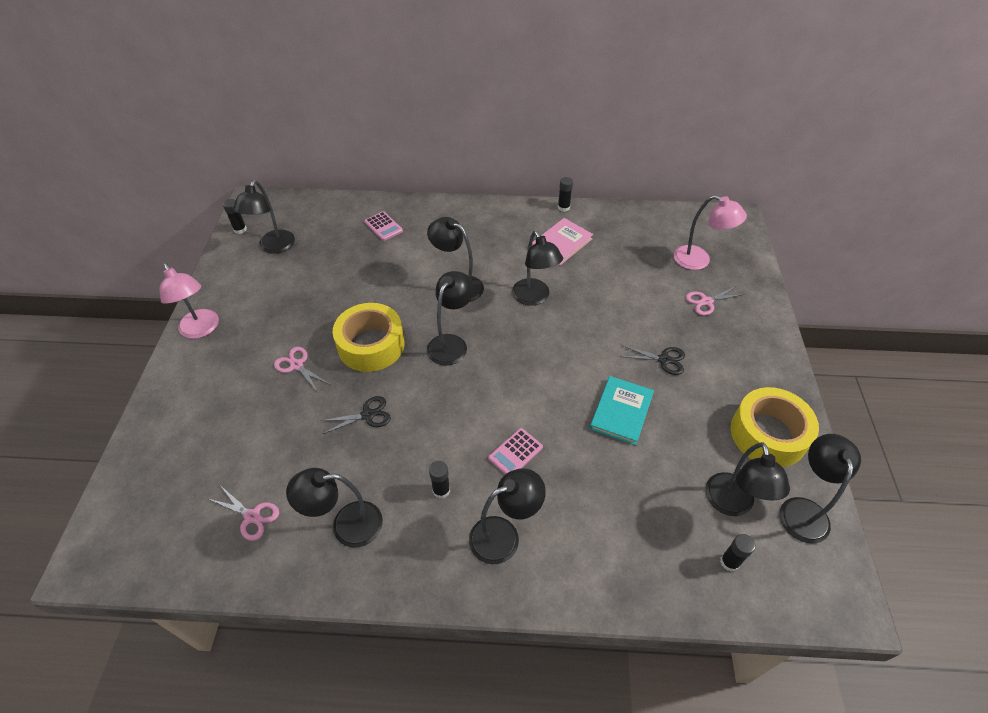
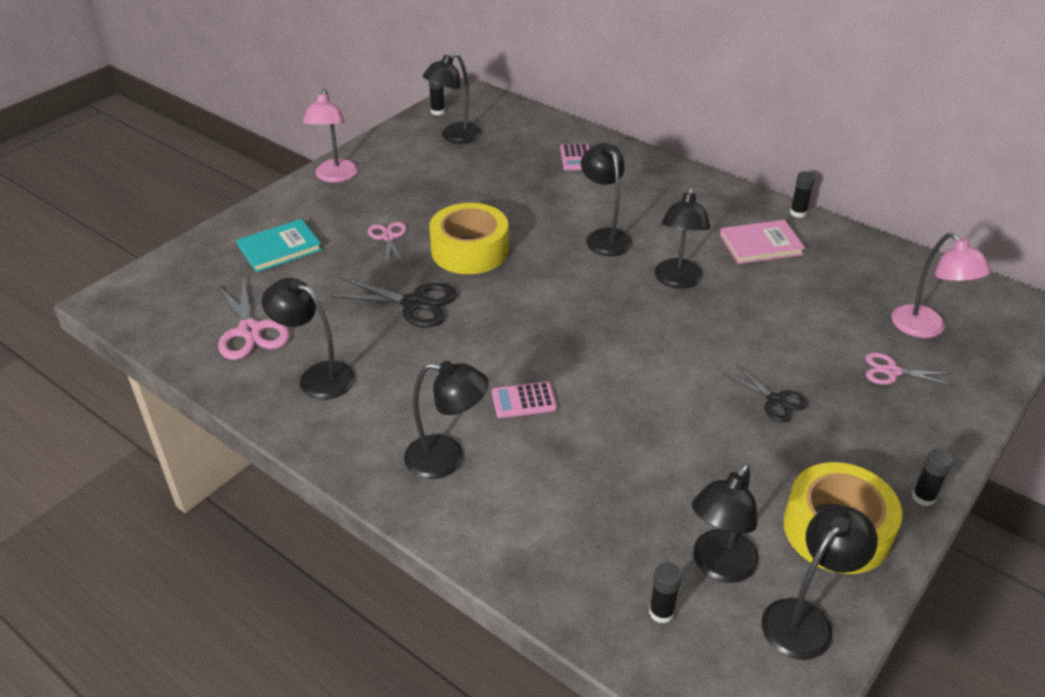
camera: 35 degrees right, 10 degrees down
(252, 516) = (250, 331): pink scissors -> pink scissors, size x1.59
(368, 415) = (414, 303): black scissors -> black scissors, size x1.59
(441, 490) = (423, 394): black glue stick -> black glue stick (923, 497)
(451, 343) = (549, 282): black lamp -> none
(621, 411) = (674, 422): turquoise book -> turquoise book (279, 248)

